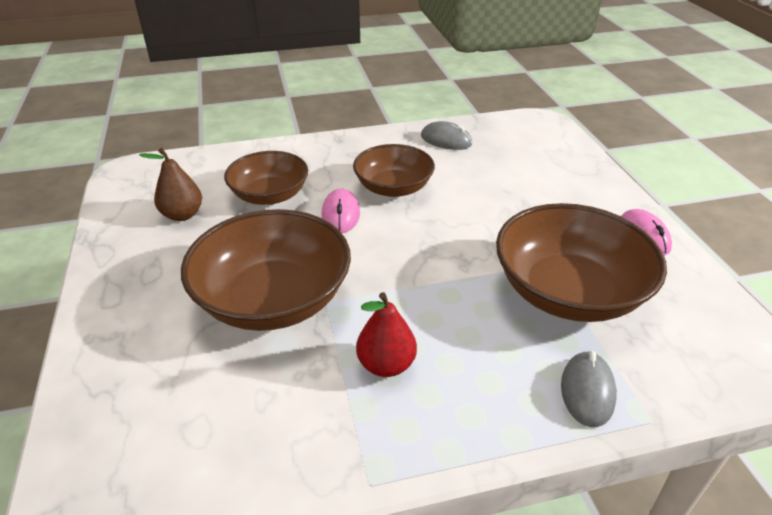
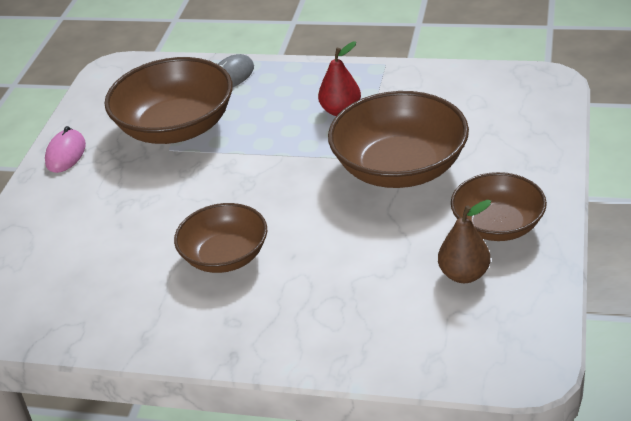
camera: 150 degrees left, 0 degrees up
(269, 195) = (361, 279): brown bowl -> brown bowl (497, 225)
(340, 214) = (300, 235): pink mouse -> none
(446, 140) = (106, 315): grey mouse -> none

